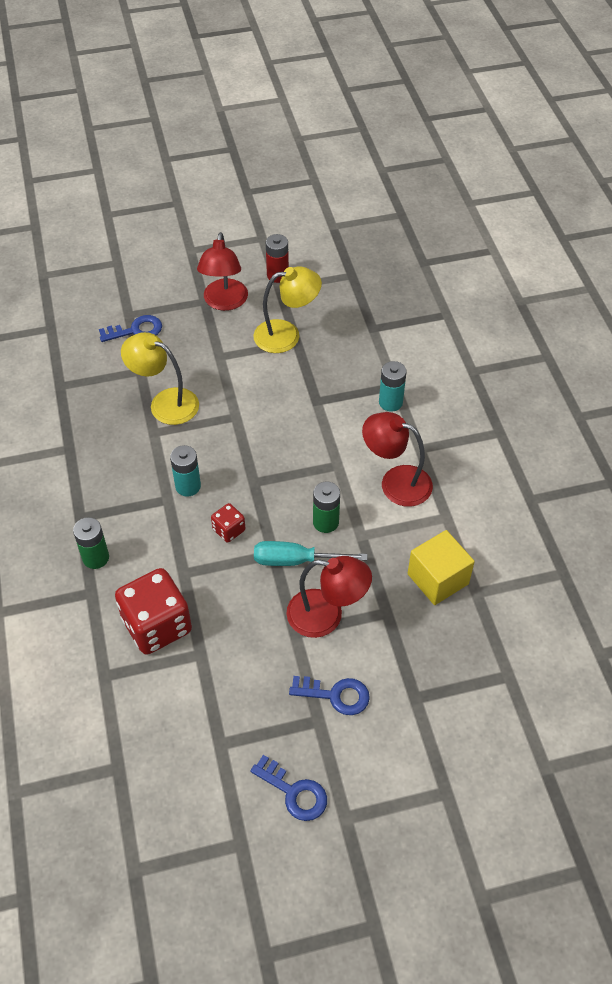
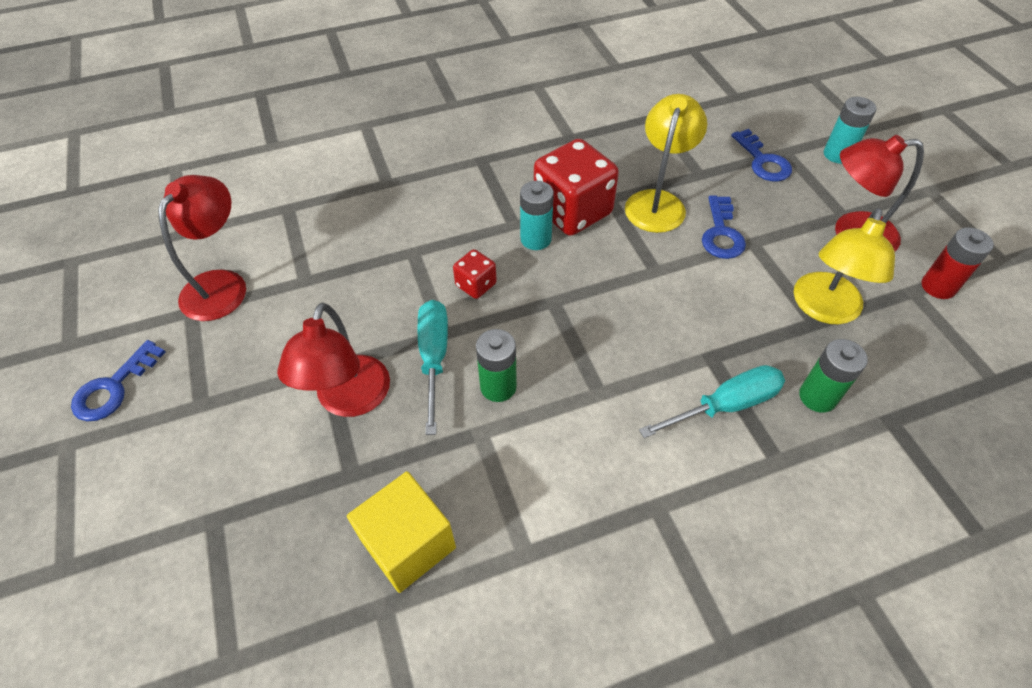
camera: 85 degrees right, 0 degrees up
(96, 558) = (430, 179): green battery -> green battery (817, 397)
(157, 625) = (344, 239): red dice -> red dice (572, 211)
(286, 335) = (824, 309): yellow lamp -> yellow lamp turned 45 degrees clockwise
(336, 695) = (232, 420): blue key -> blue key (721, 233)
(354, 402) = (725, 405): none -> turquoise screwdriver
(390, 402) = (740, 456): turquoise battery -> turquoise battery (837, 154)
(396, 482) = (583, 473): red lamp -> red lamp (221, 284)

